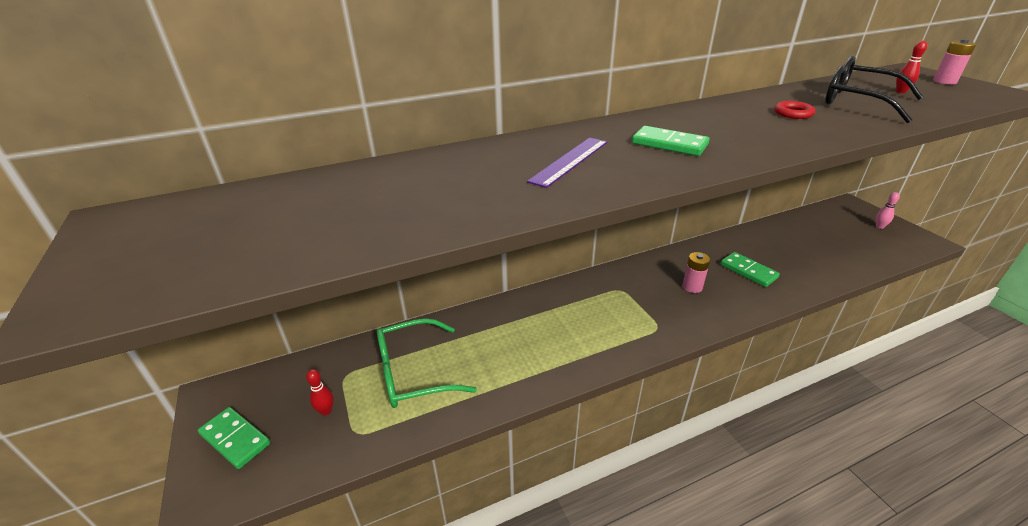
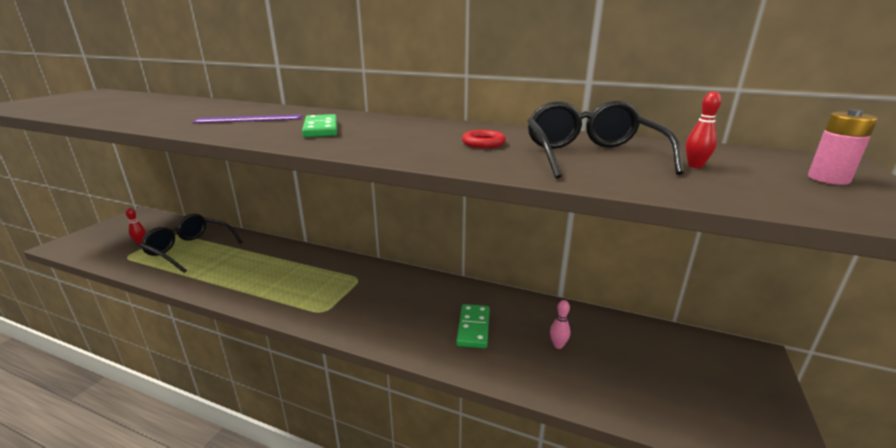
camera: 45 degrees right, 10 degrees down
(235, 439) = (107, 232): green domino -> none
(414, 373) = (190, 249): green glasses -> black glasses
(692, 287) = (404, 307): pink battery -> none
(879, 226) = (739, 394): pink bowling pin -> pink bowling pin (558, 345)

